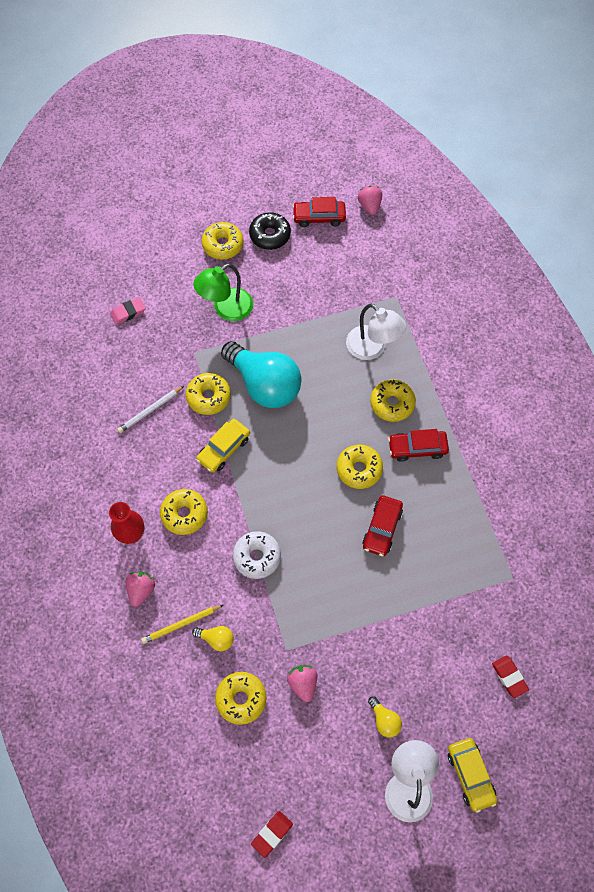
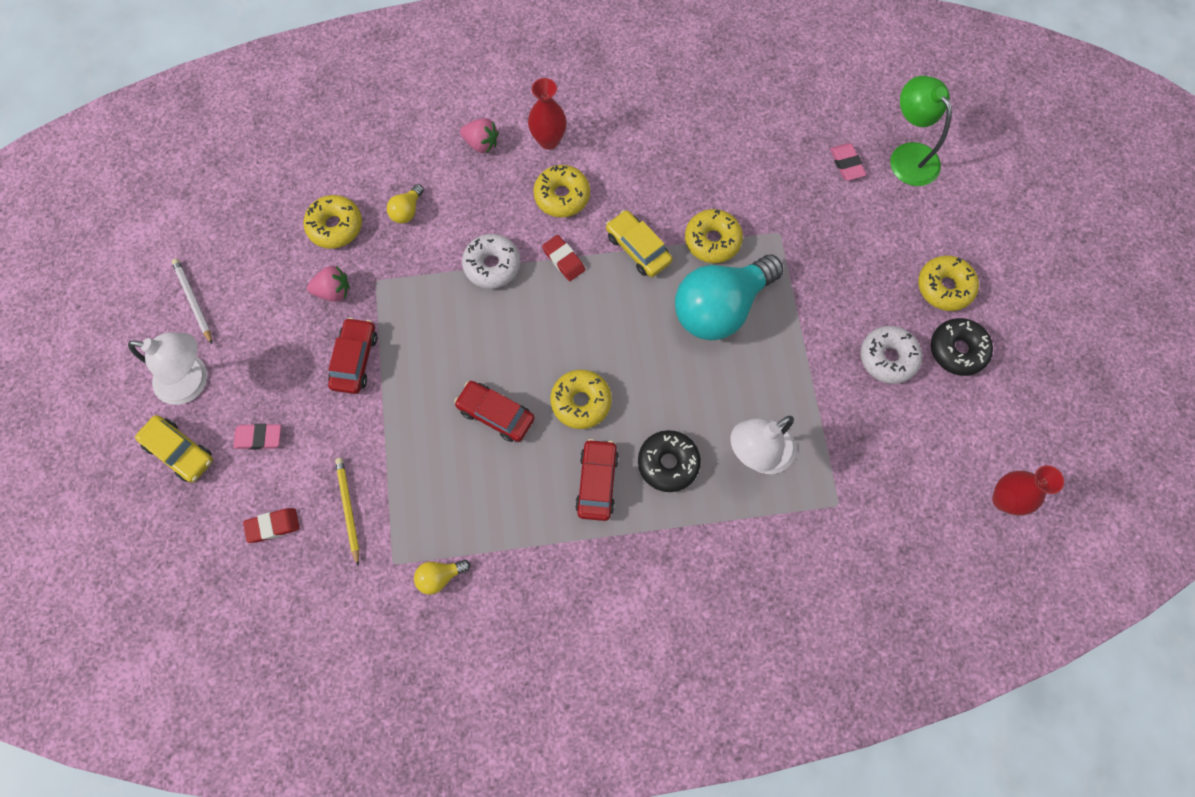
camera: 100 degrees right, 5 degrees up
(150, 410) = (704, 175): white pencil -> white pencil (193, 301)
(181, 624) = (433, 178): yellow pencil -> yellow pencil (348, 509)
(226, 309) = (839, 278): green lamp -> green lamp (908, 155)
(272, 834) = (191, 236): red eraser -> red eraser (563, 260)
(284, 275) = (888, 358): none -> white donut
(319, 217) = (986, 422): red car -> red car (355, 360)
(369, 206) = (1004, 500): pink strawberry -> red vase
(384, 720) = (268, 370): yellow light bulb -> yellow light bulb (440, 576)
(392, 403) = (668, 463): yellow donut -> black donut
(443, 710) = (259, 438): none -> pink eraser
(470, 775) = (179, 451): yellow car -> yellow car turned 135 degrees counterclockwise

